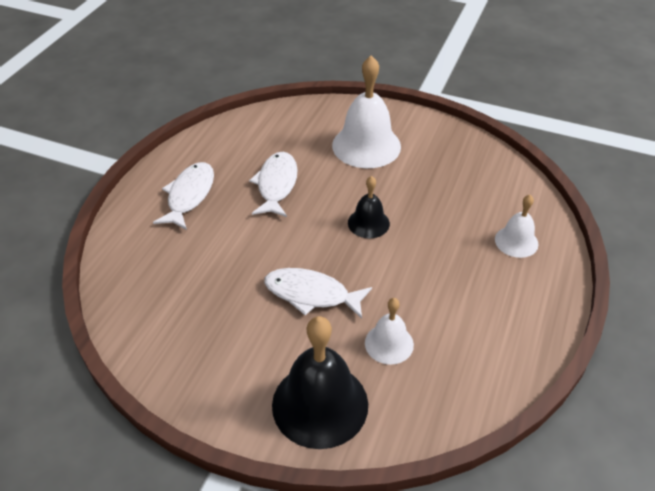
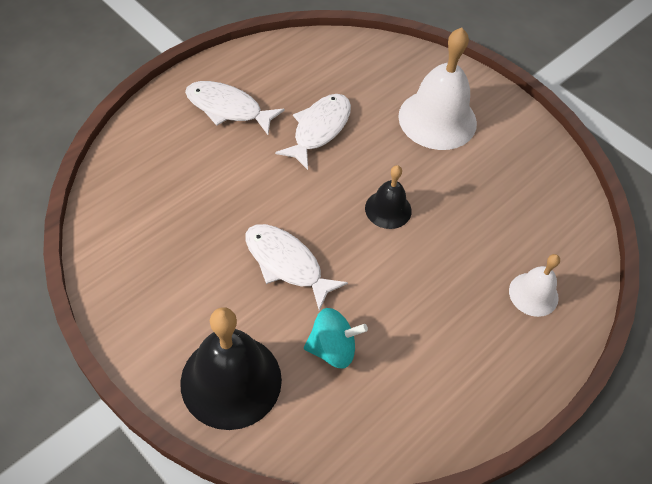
camera: 20 degrees right, 10 degrees up
(189, 195) = (228, 108): white fish -> white fish turned 105 degrees counterclockwise
(389, 343) = (332, 349): white bell -> turquoise spinning top

